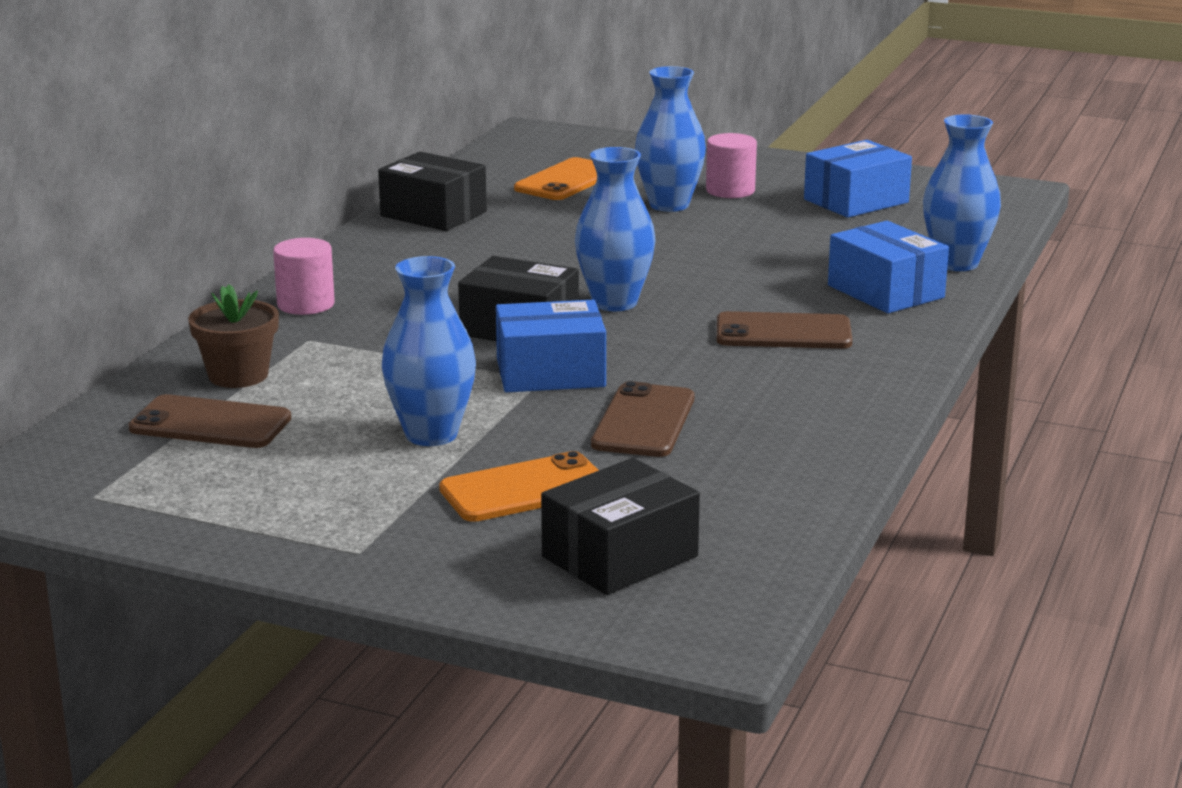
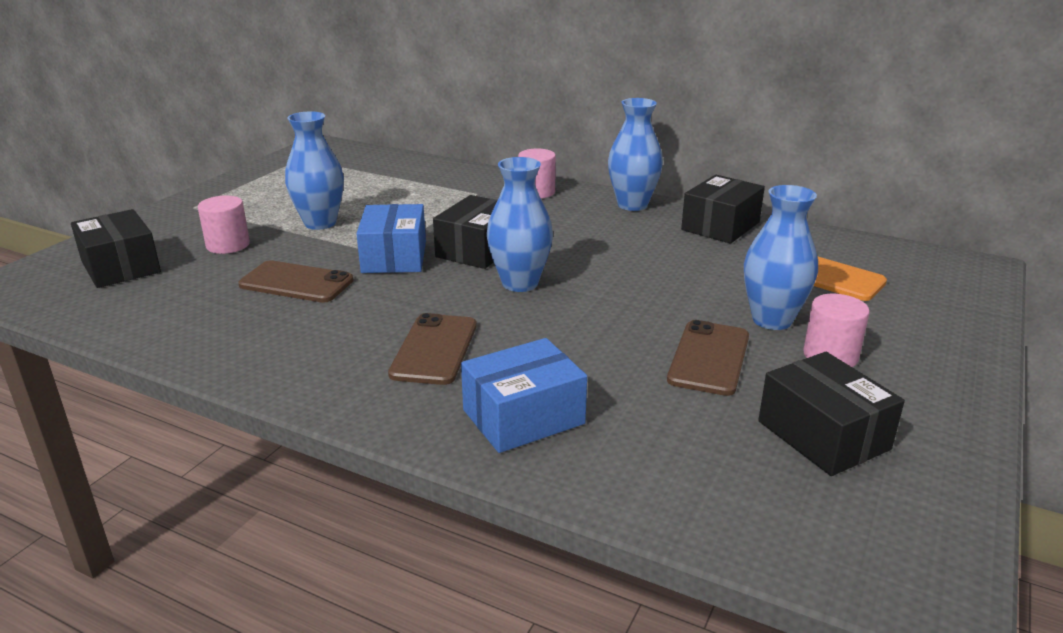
camera: 95 degrees right, 5 degrees up
(210, 424) = (369, 176): brown phone -> brown phone (709, 358)
(238, 375) = (431, 179): brown flower pot -> none
(525, 489) = (228, 245): orange phone -> pink cylinder
(856, 201) = (823, 435): blue box -> black box
(956, 263) = (605, 480): blue vase -> blue vase (632, 205)

